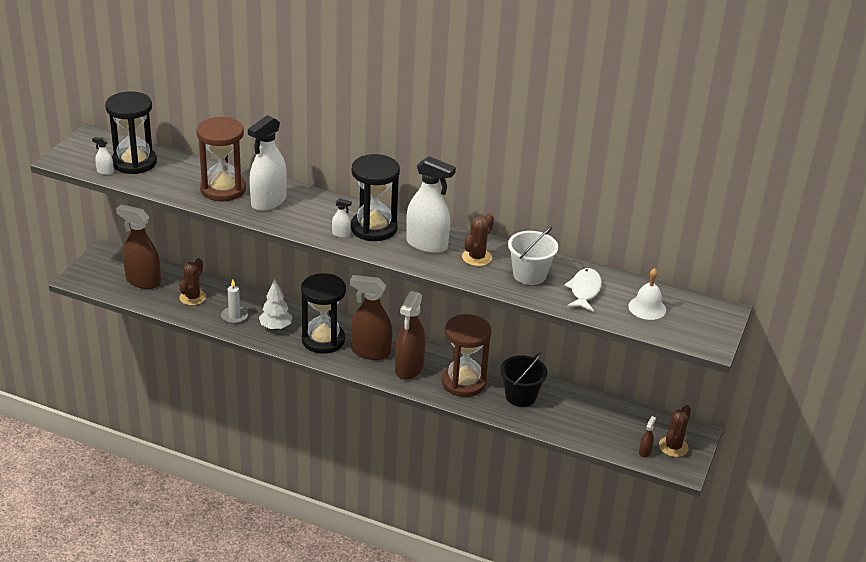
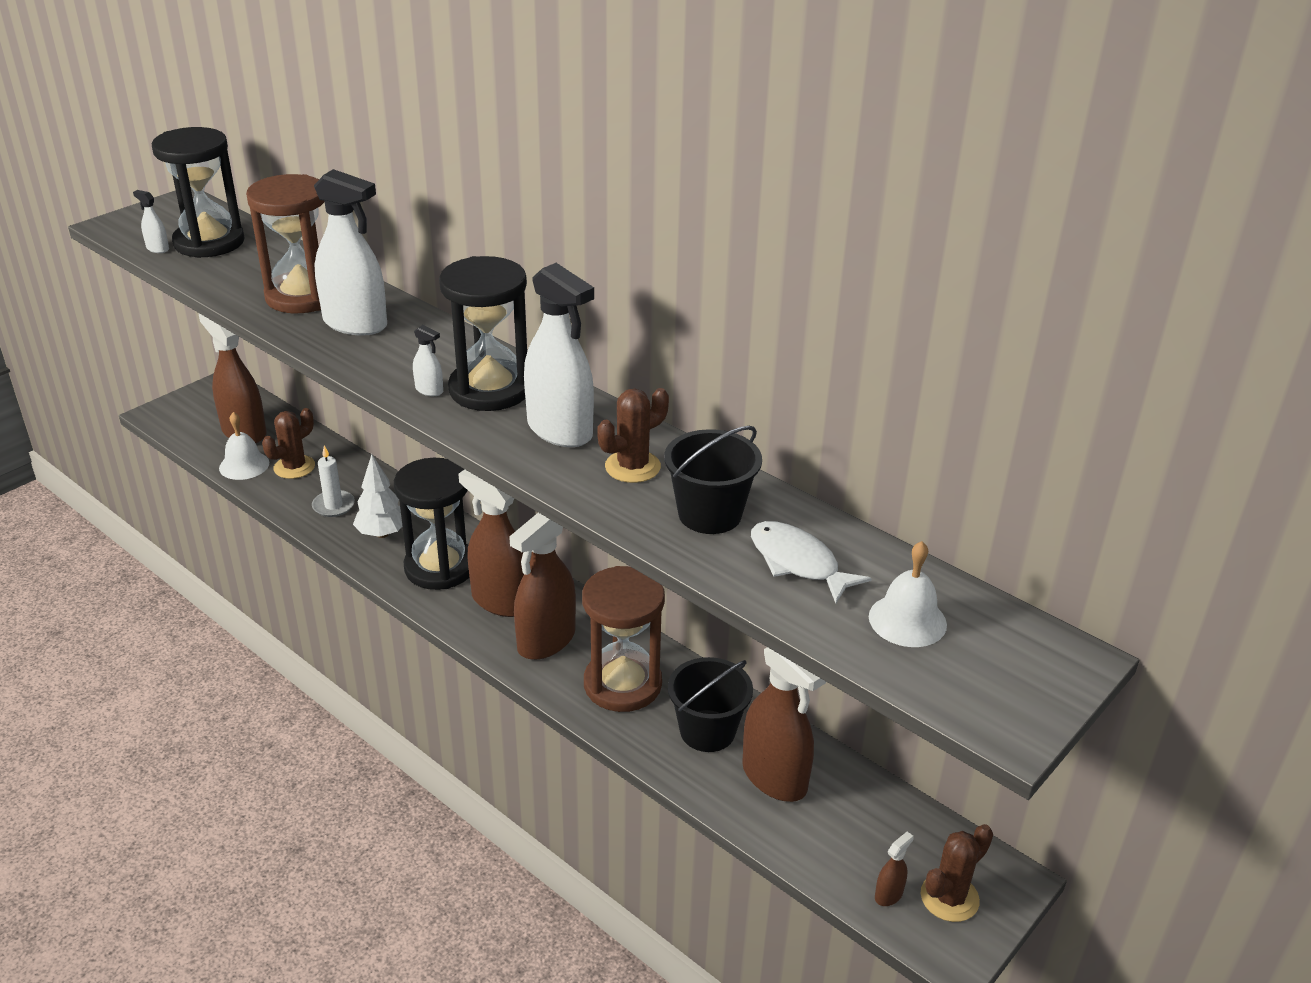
camera: 20 degrees right, 0 degrees up
(159, 302) = (244, 465): none -> white bell
(268, 202) = (355, 324): white spray bottle -> white spray bottle turned 120 degrees counterclockwise
(529, 275) = (710, 514): white bucket -> black bucket
(566, 411) = (774, 777): none -> brown spray bottle
(584, 291) = (798, 563): white fish -> white fish turned 75 degrees counterclockwise

